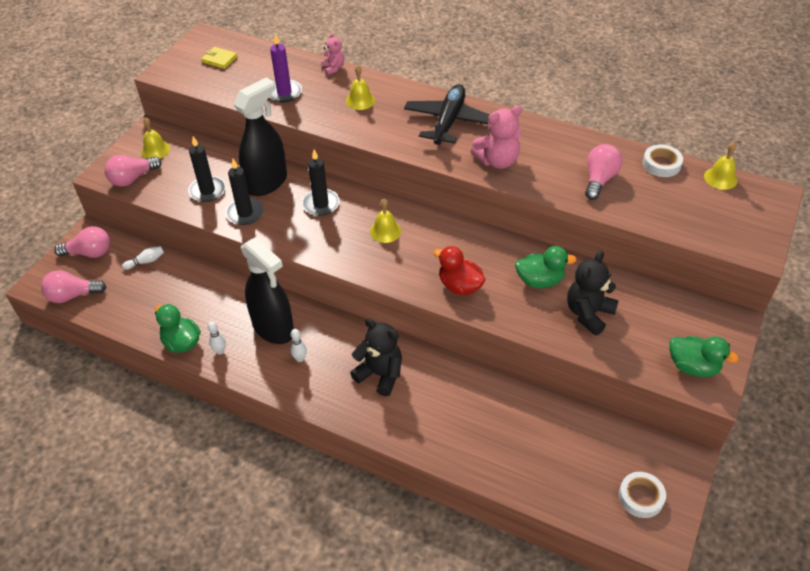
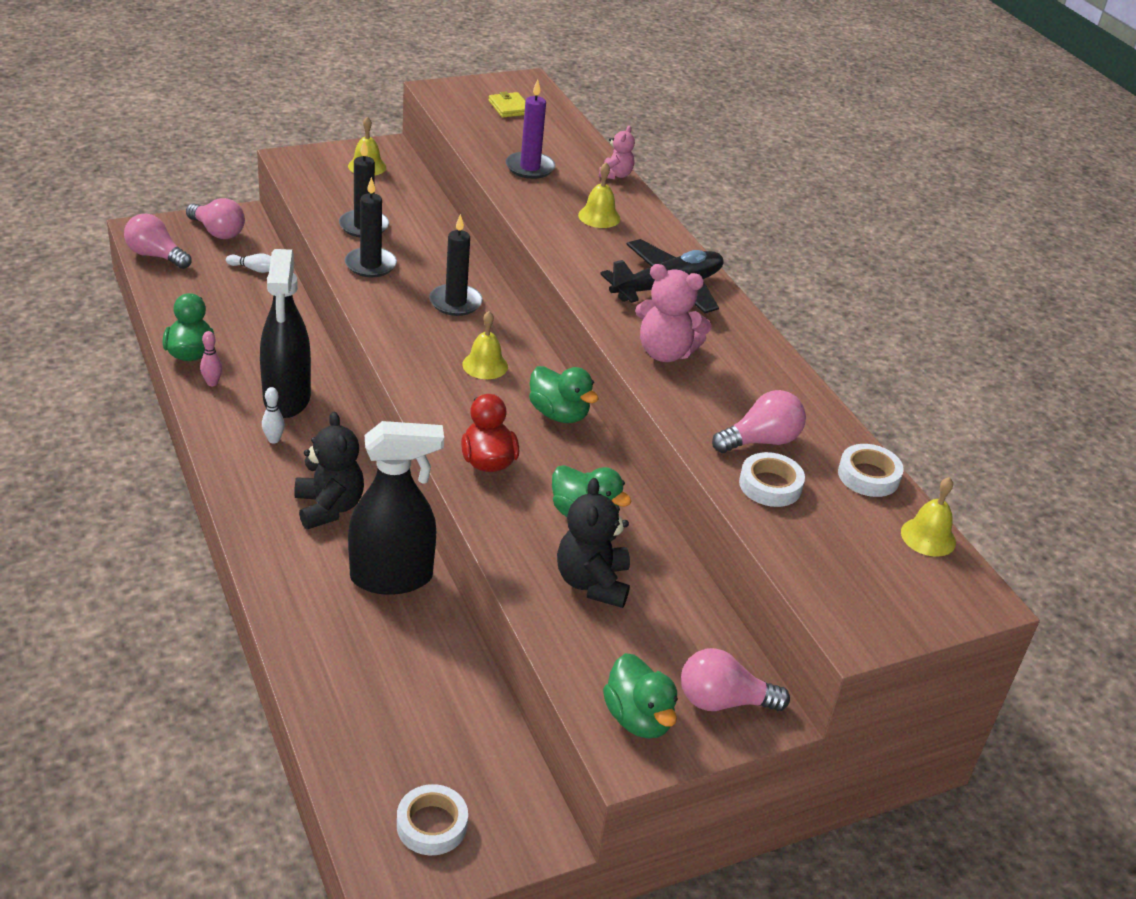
camera: 35 degrees right, 10 degrees down
(132, 178) = (312, 177): pink light bulb -> pink light bulb (723, 701)
(220, 351) = (212, 383): white bowling pin -> pink bowling pin
(267, 183) = (430, 253): black spray bottle -> black spray bottle (392, 577)
(456, 232) = (559, 414): none -> green duck
(588, 314) = (592, 583): black teddy bear -> black teddy bear turned 75 degrees counterclockwise
(633, 201) = (770, 485): none -> white tape

